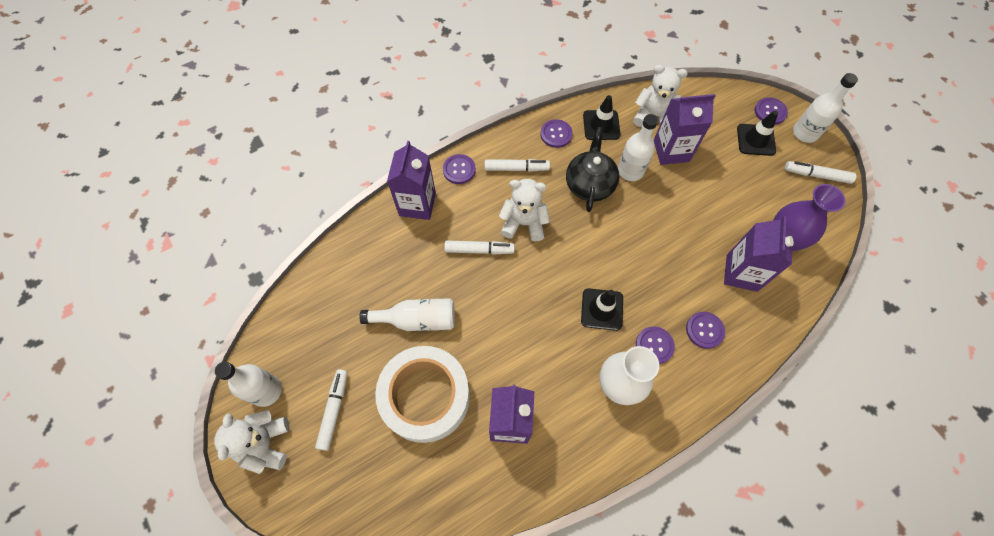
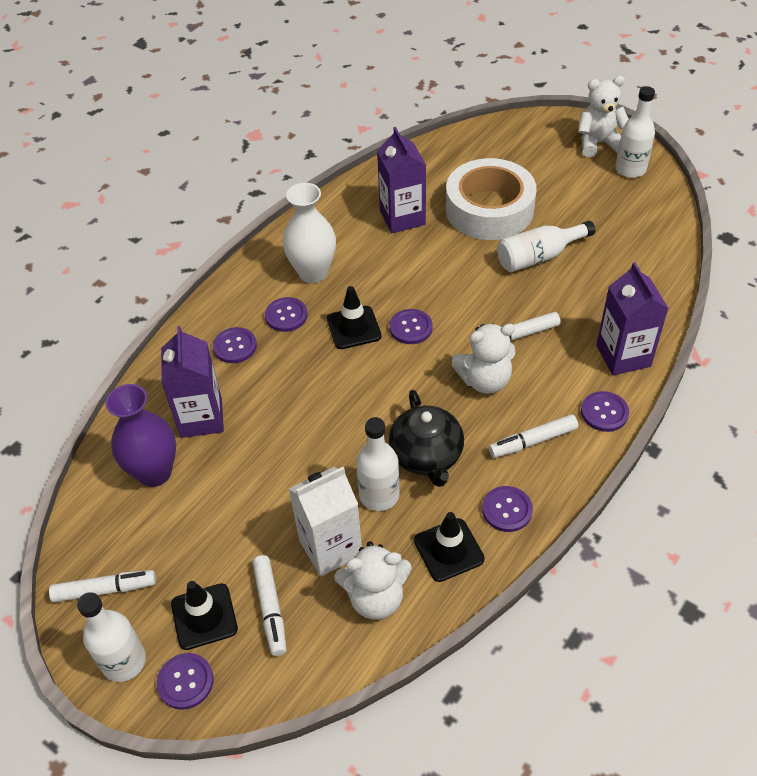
camera: 160 degrees right, 15 degrees down
(265, 444) = (598, 143): white teddy bear -> white teddy bear turned 75 degrees counterclockwise
(334, 410) = (561, 177): white marker -> white marker (270, 608)
(556, 290) = (411, 328): none -> purple button
(671, 151) = (330, 547): purple carton -> white carton

